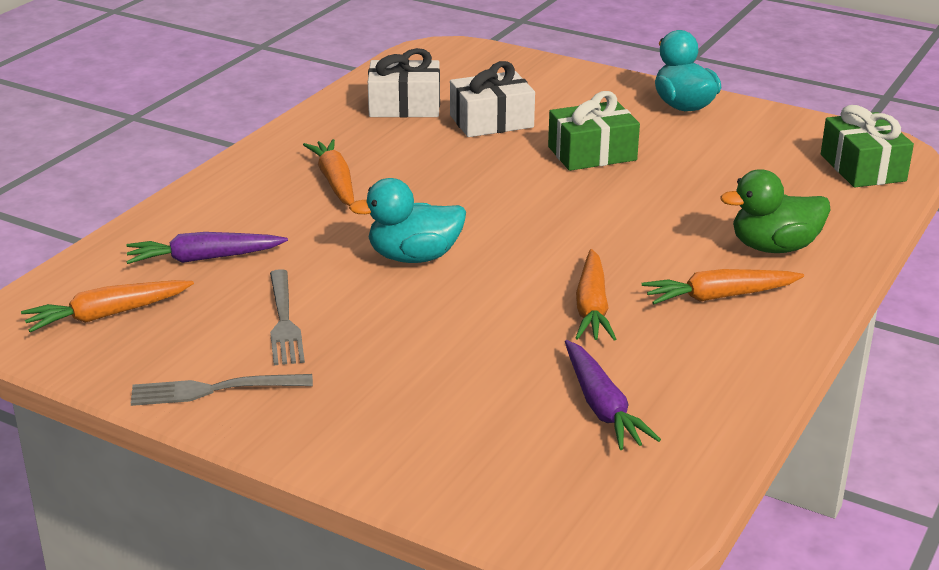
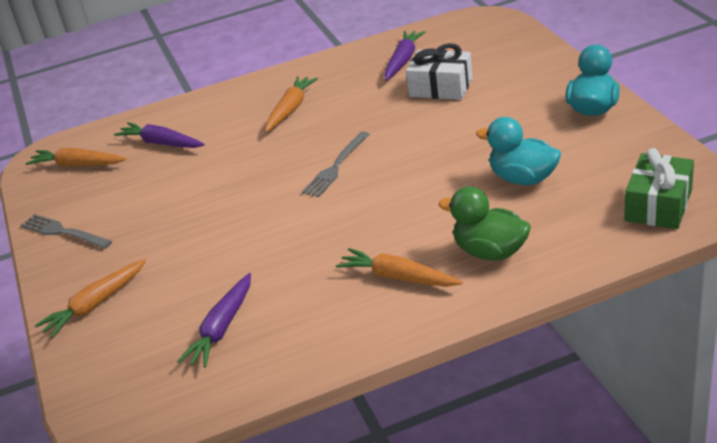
camera: 45 degrees right, 5 degrees up
(284, 321) = (146, 200): grey fork -> grey fork (336, 166)
(404, 106) = (403, 61): white gift -> purple carrot
(414, 257) = (262, 179): turquoise duck -> turquoise duck (523, 178)
(592, 153) = (471, 132): green gift -> none
(592, 307) = (311, 254): orange carrot -> orange carrot (95, 305)

